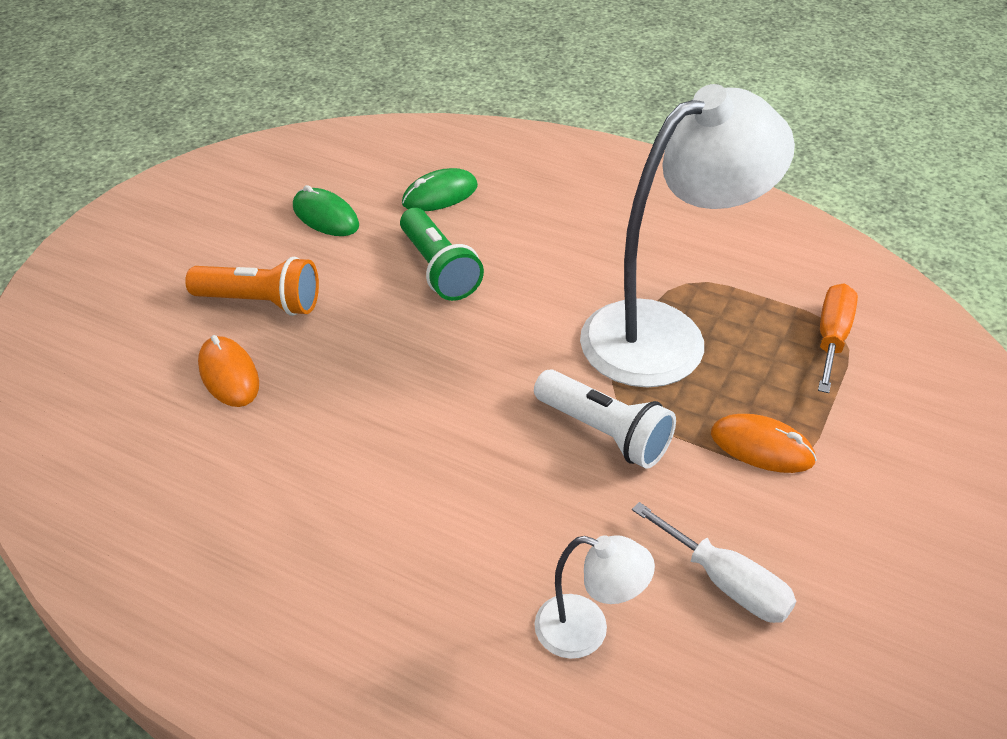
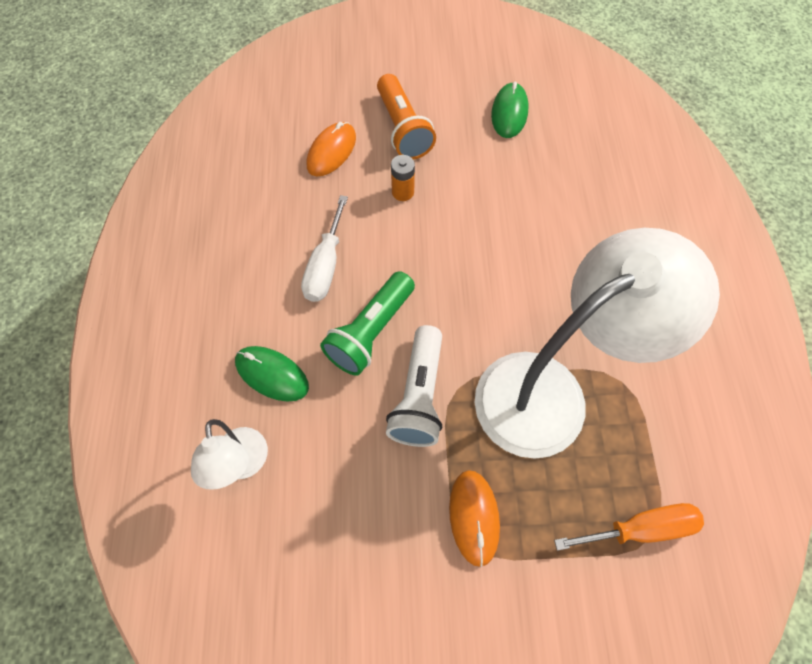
camera: 60 degrees right, 20 degrees up
(345, 338) = (403, 192): none -> orange battery
(438, 269) = (508, 207): green flashlight -> green flashlight (371, 331)
(440, 195) = (588, 164): green mouse -> green mouse (272, 374)
(665, 333) = (550, 392): white lamp -> white lamp turned 60 degrees counterclockwise
(726, 582) = (328, 542): white screwdriver -> white screwdriver (325, 265)

